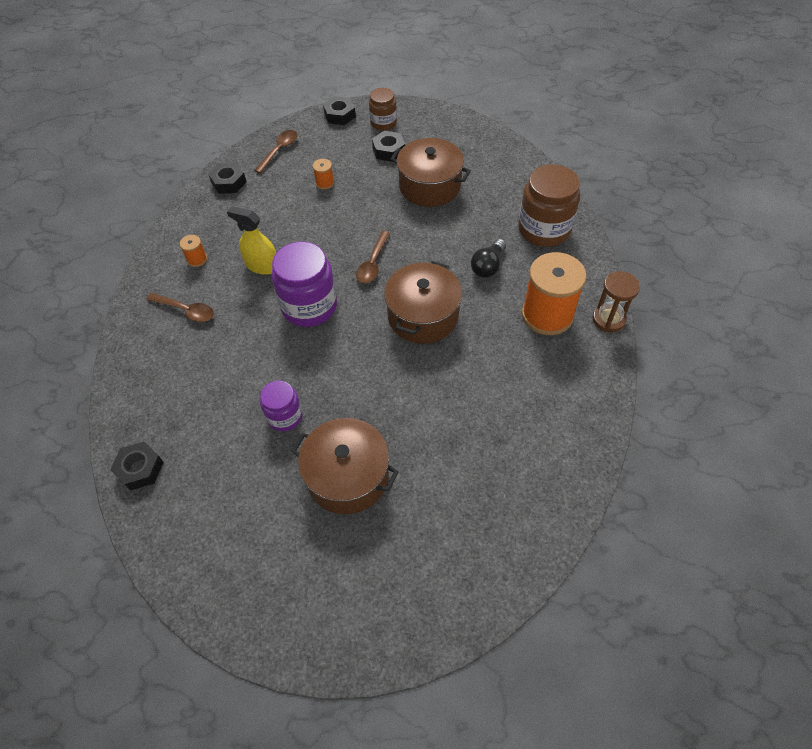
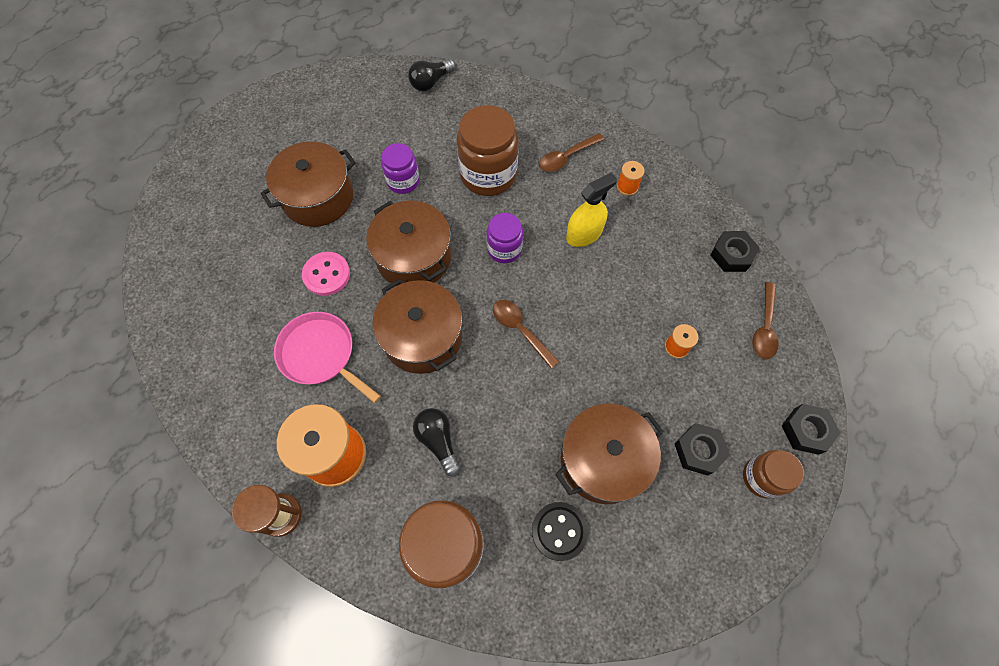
camera: 120 degrees right, 10 degrees up
(140, 469) = (431, 82): black nut -> black light bulb
(238, 356) = (488, 174): none -> brown jar
(279, 150) = (764, 327): brown spoon -> brown spoon turned 45 degrees clockwise
(309, 306) = (504, 249): purple jar -> purple jar, size x0.58
(358, 361) = (414, 257): none -> brown pot
(420, 413) = (326, 275): none -> pink button
(488, 187) = (559, 531): none -> black button
(488, 371) = (320, 354): none -> pink pan

